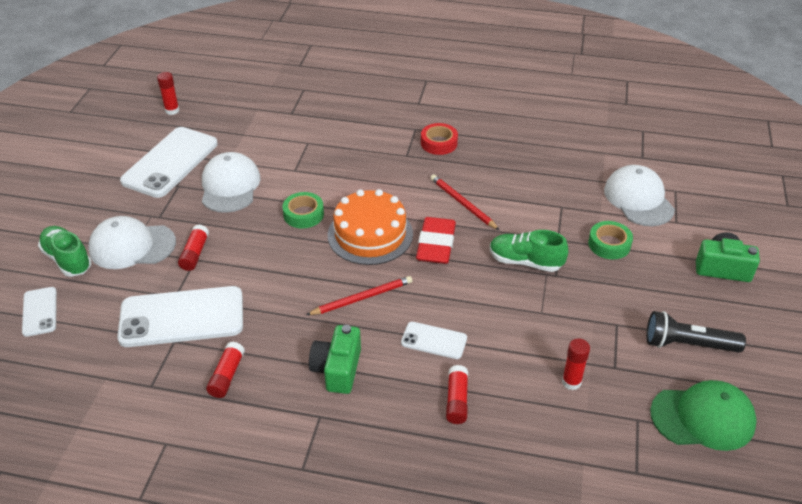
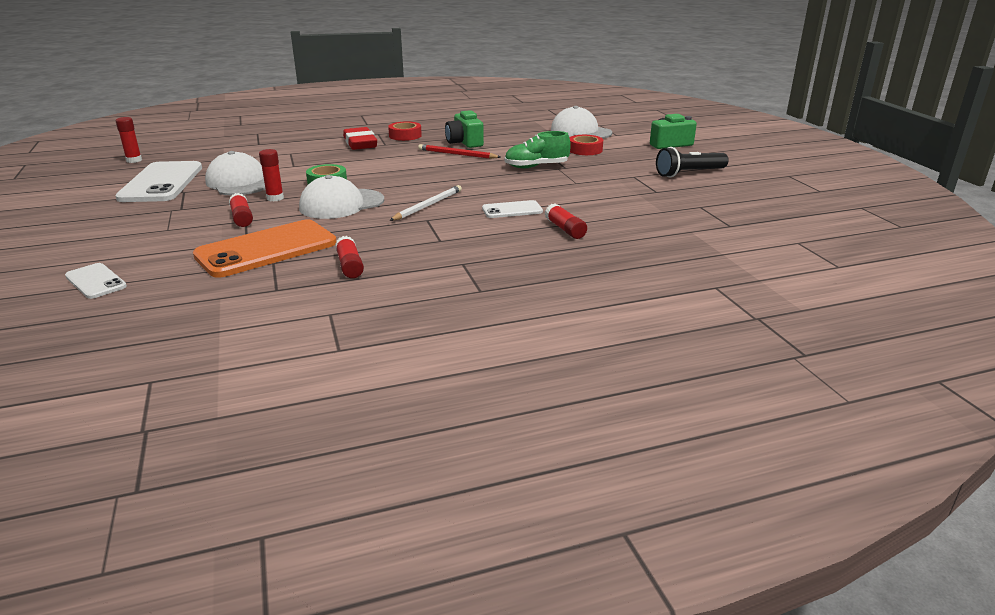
camera: 30 degrees left, 15 degrees down
(67, 260) = (98, 248): green shoe -> none
(132, 246) = (168, 227): white cap -> white cap (341, 204)
(182, 317) = (266, 249): white phone -> orange phone
(337, 369) = (449, 239): green camera -> green camera (464, 142)
(361, 298) = (427, 206): red pencil -> white pencil
(370, 234) = (398, 179): orange cake -> none
(436, 244) = (458, 173): red eraser -> red eraser (360, 143)
(571, 382) = (636, 203): red glue stick -> red glue stick (275, 198)
(609, 244) = (585, 150): green tape -> red tape
(703, 417) = (738, 196): green cap -> none

